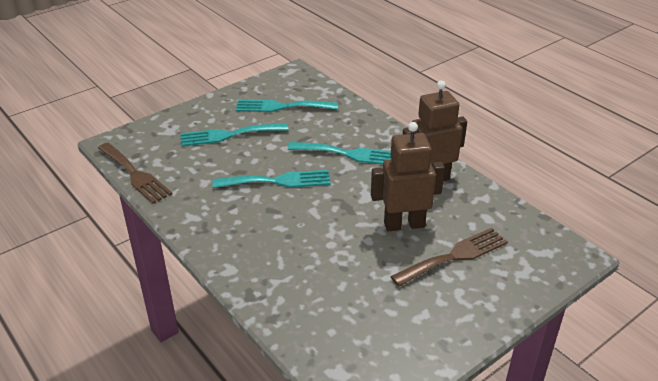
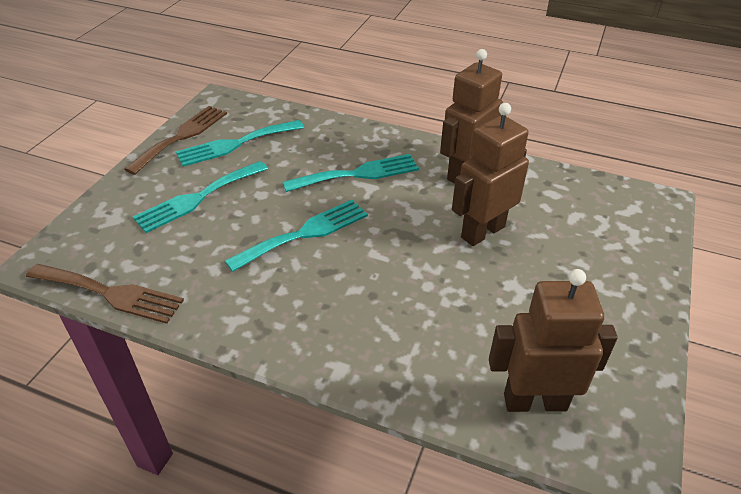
camera: 30 degrees left, 5 degrees up
(336, 341) = (534, 401): none -> brown robot
(454, 256) = (560, 246): brown fork -> brown fork (182, 136)

